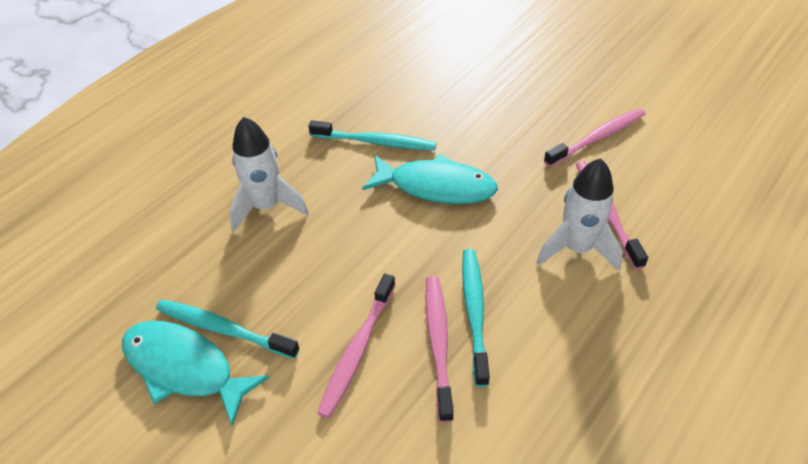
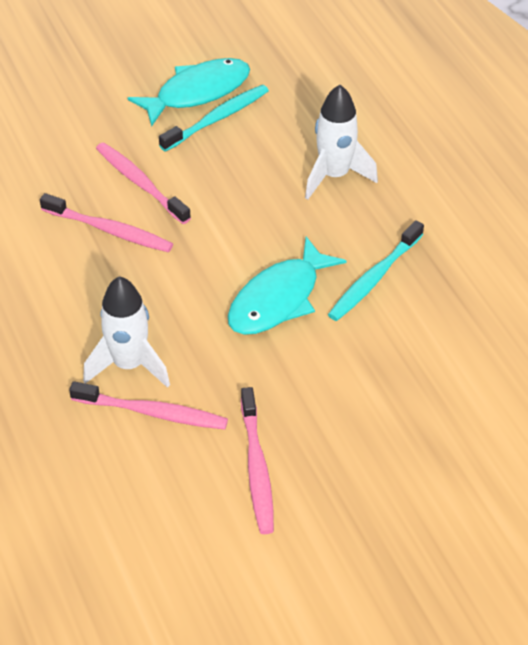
camera: 115 degrees right, 0 degrees up
(474, 312) = (119, 263): turquoise toothbrush -> none

